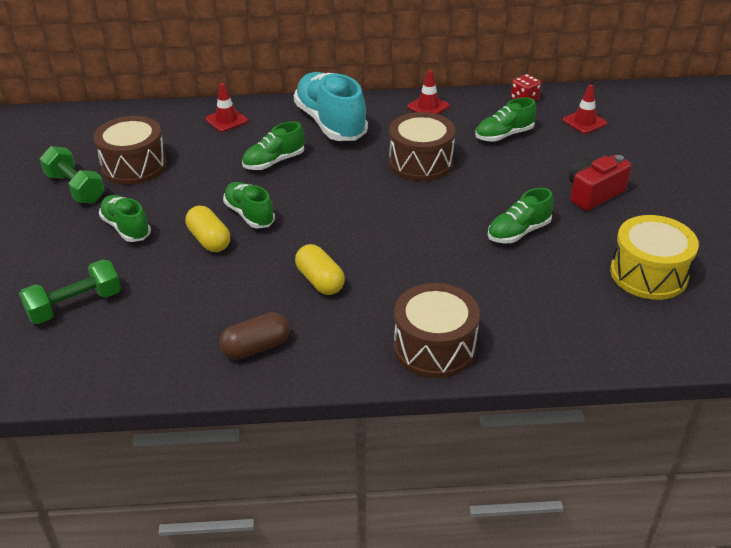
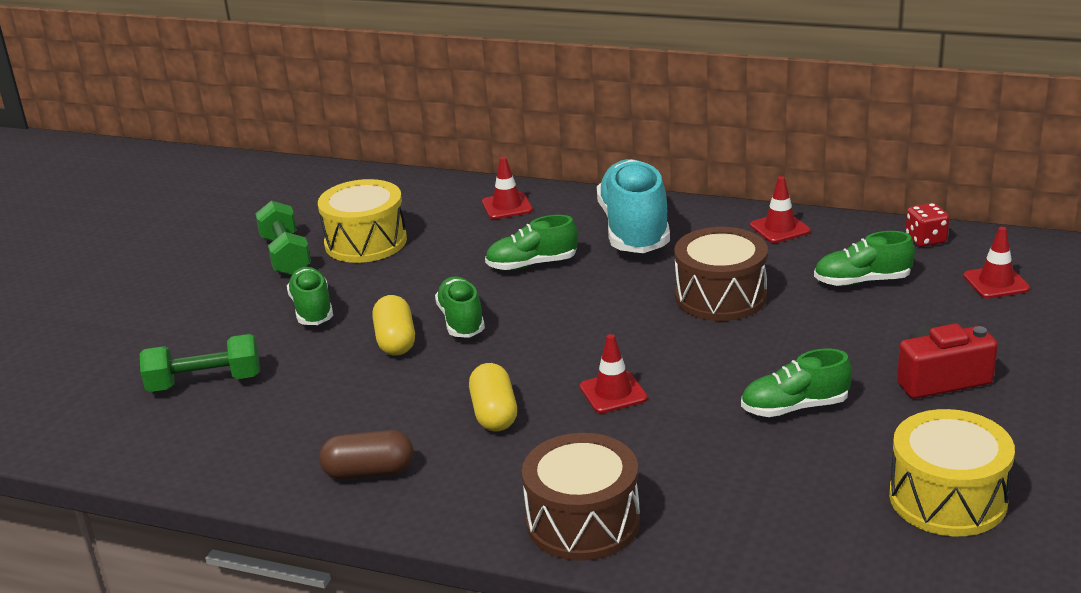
camera: 25 degrees right, 10 degrees down
(134, 166) = (366, 242): brown drum -> yellow drum
(393, 247) = (613, 393): none -> red traffic cone

